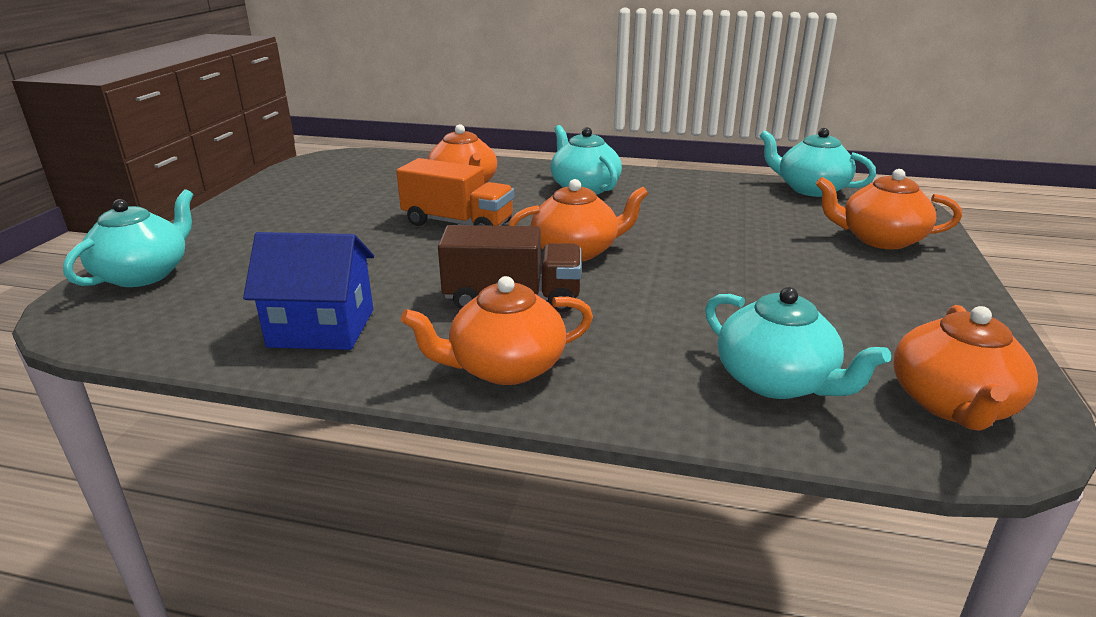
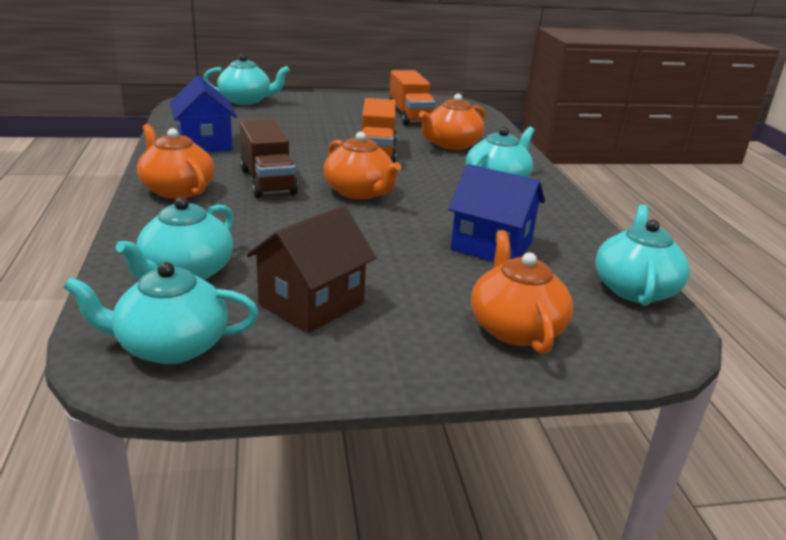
camera: 65 degrees right, 0 degrees up
(347, 187) = (410, 116): none -> orange truck
(729, 218) = (491, 246): none -> blue house
(848, 315) = (311, 303): none -> brown house
(952, 404) = (170, 346): orange teapot -> turquoise teapot

